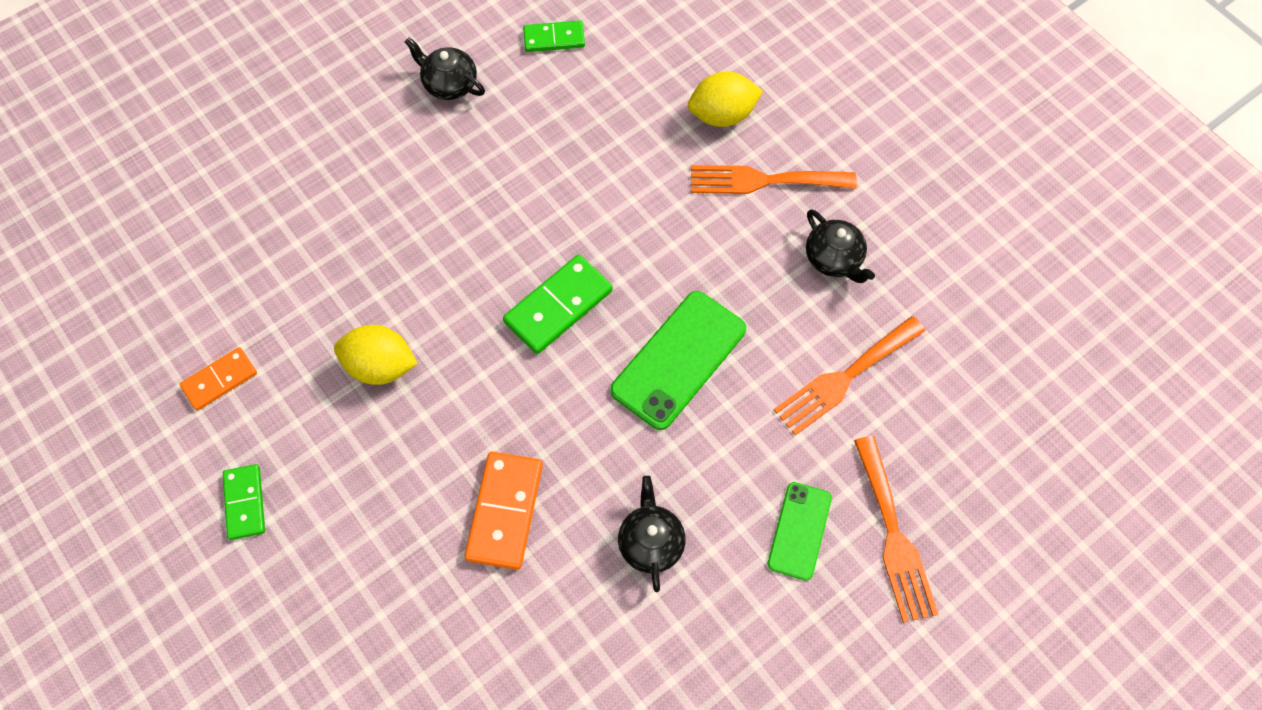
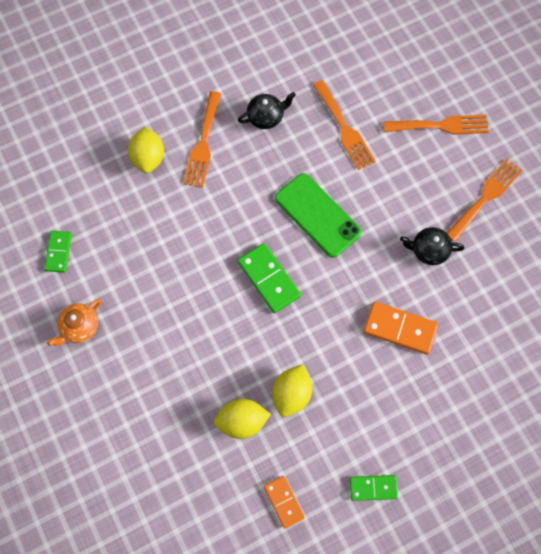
camera: 80 degrees left, 5 degrees up
(334, 306) = (242, 421): none -> yellow lemon
(449, 84) = (79, 327): black teapot -> orange teapot
(772, 630) = (485, 197): none -> orange fork
(799, 531) = (432, 172): green phone -> none

